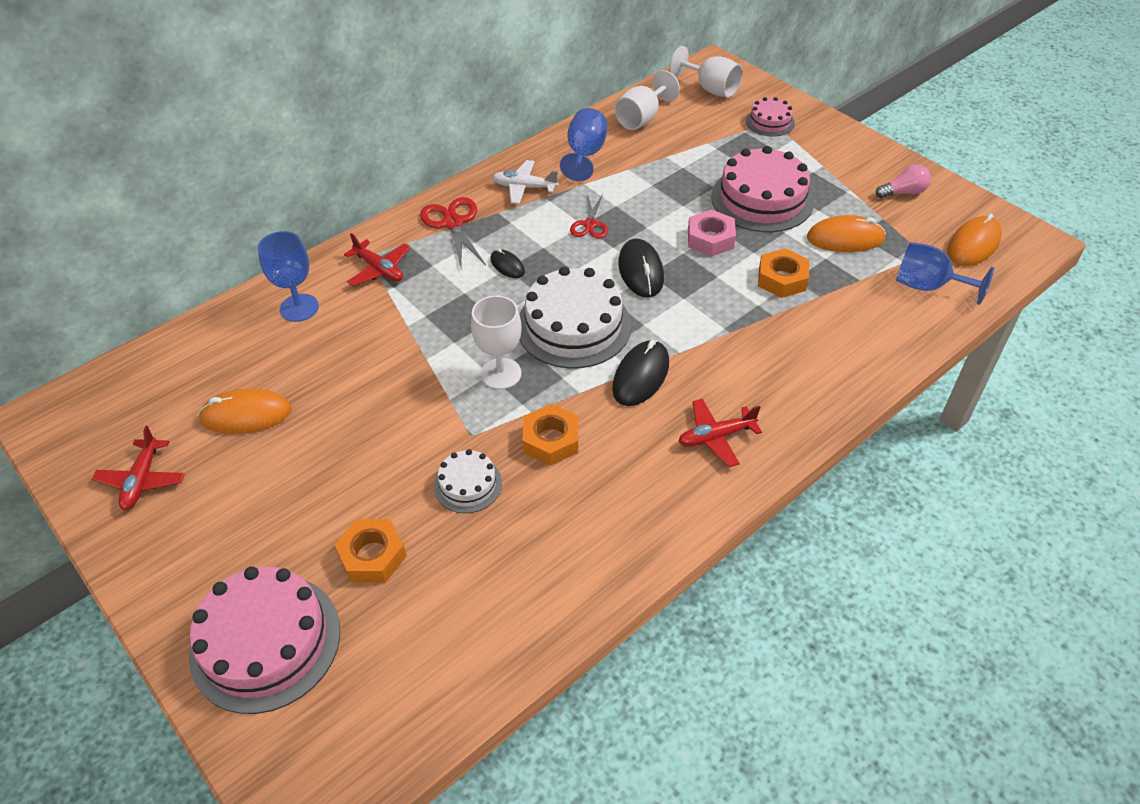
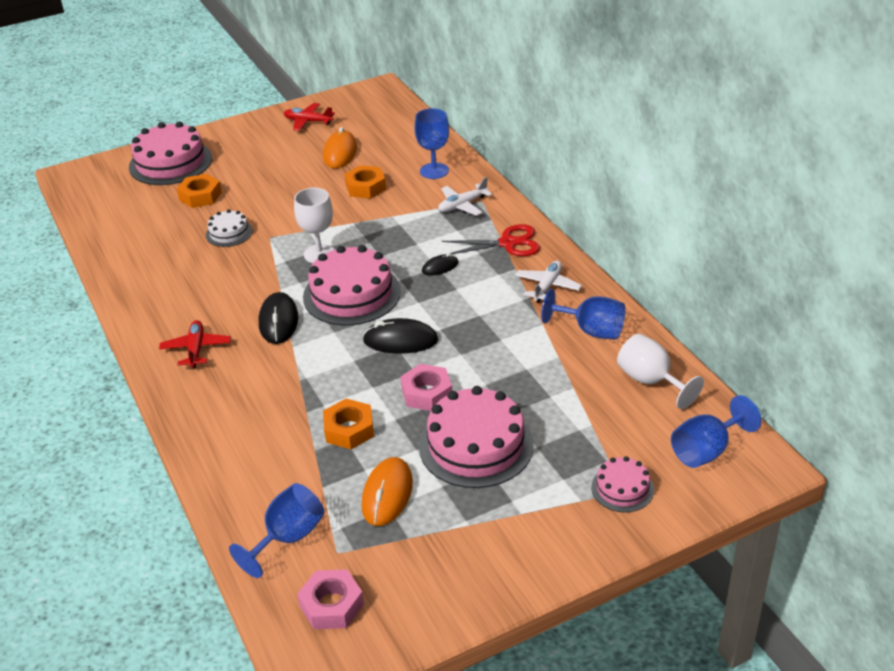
camera: 105 degrees right, 10 degrees down
(379, 269) = (462, 205): red plane -> white plane
(551, 440) = (243, 270): orange nut -> orange nut (366, 187)
(573, 325) = (351, 294): white cake -> pink cake
(590, 224) = (478, 319): red scissors -> none
(641, 376) = (278, 321): black mouse -> black mouse turned 45 degrees clockwise
(710, 89) = (706, 450): white goblet -> blue goblet
(903, 192) = (447, 573): pink light bulb -> none
(973, 245) = (331, 605): orange mouse -> pink nut

